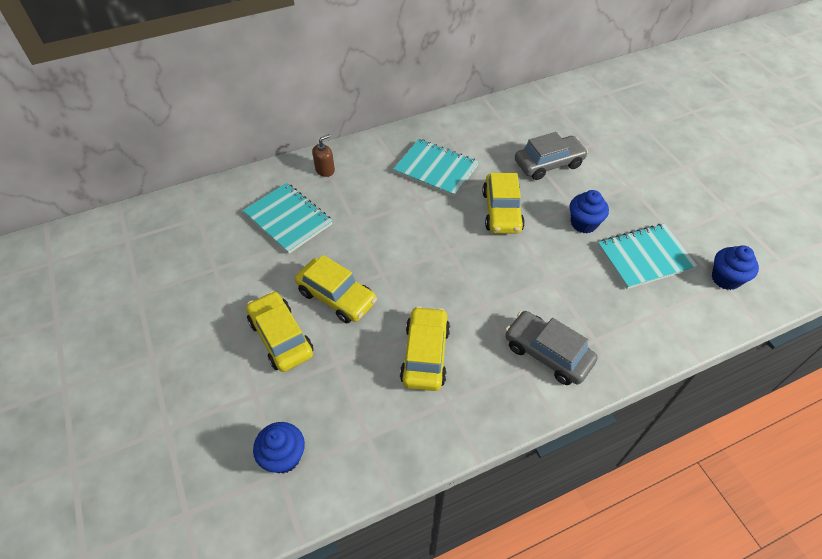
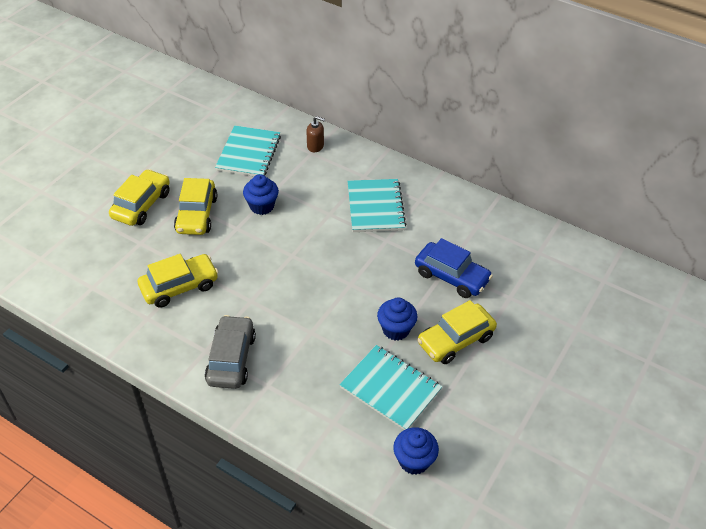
camera: 55 degrees right, 5 degrees down
(284, 457) = (53, 254): blue cupcake -> blue cupcake (262, 206)
(502, 211) = (363, 269): yellow car -> yellow car (455, 340)
(548, 164) = (451, 276): grey car -> blue car

